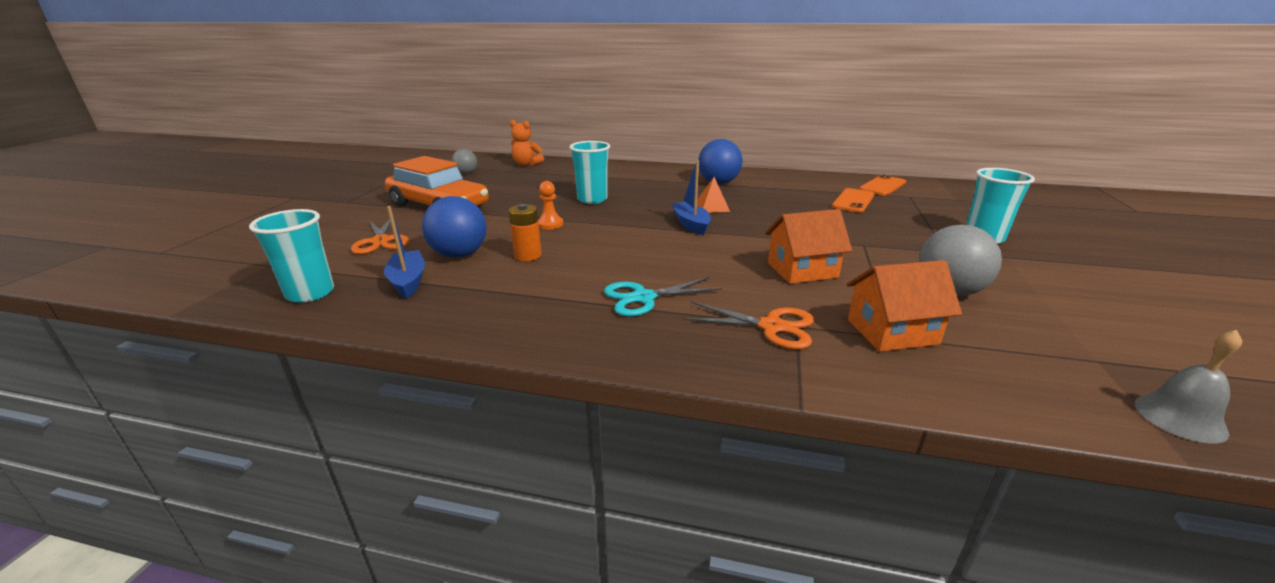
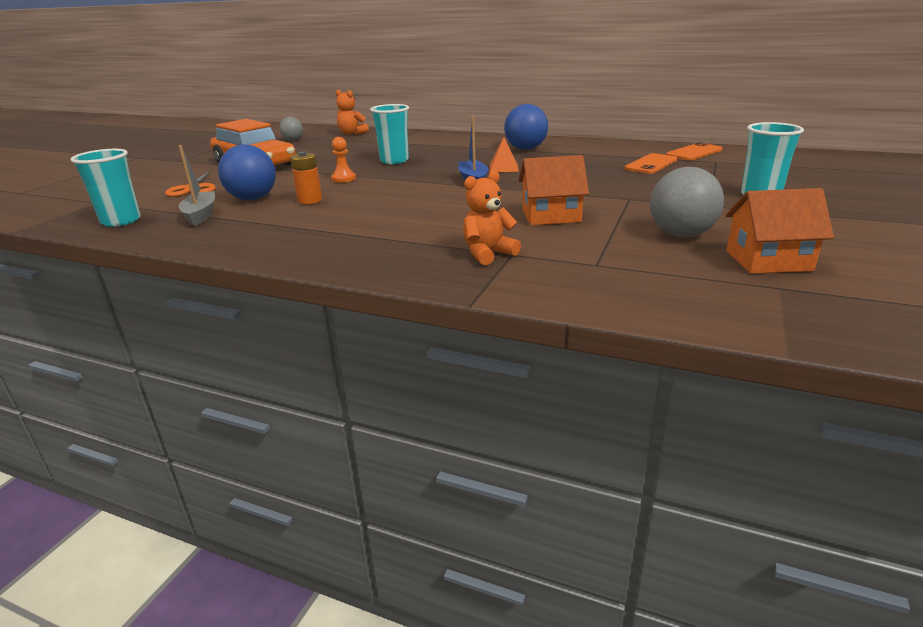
camera: 10 degrees right, 0 degrees up
(408, 281) = (201, 215): blue boat -> grey boat
(643, 298) = (390, 231): turquoise scissors -> none
(771, 327) = (488, 254): orange scissors -> orange teddy bear
(892, 332) = (597, 261): orange house -> orange house (768, 261)
(1180, 417) = (816, 327): grey bell -> none

